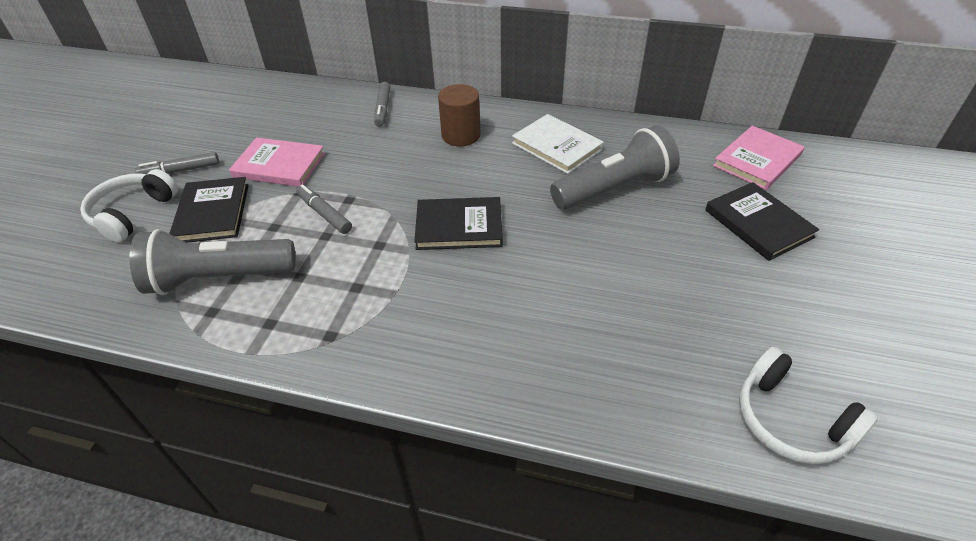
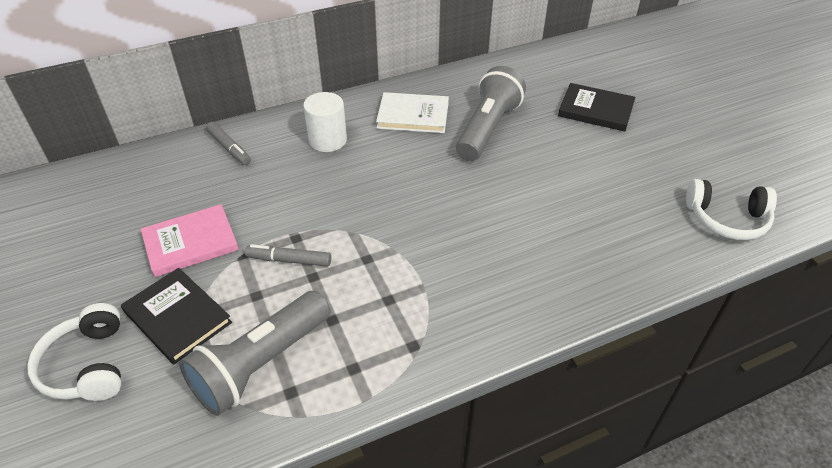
camera: 40 degrees left, 0 degrees up
(181, 171) = (87, 300): grey marker -> none
(459, 226) = (412, 211): black book -> none
(461, 135) = (327, 140): brown cylinder -> white cylinder
(757, 160) = (552, 67): pink book -> none

